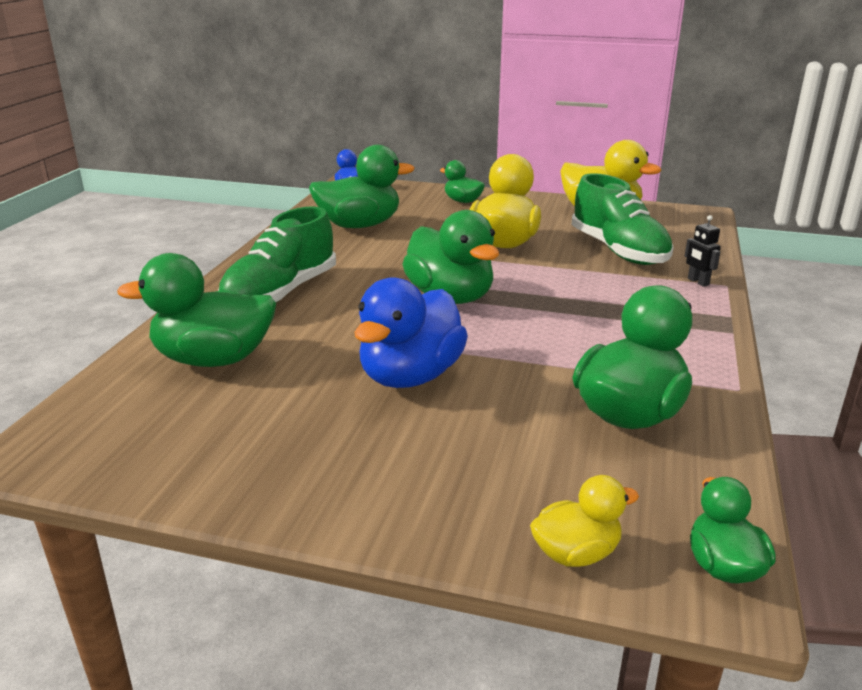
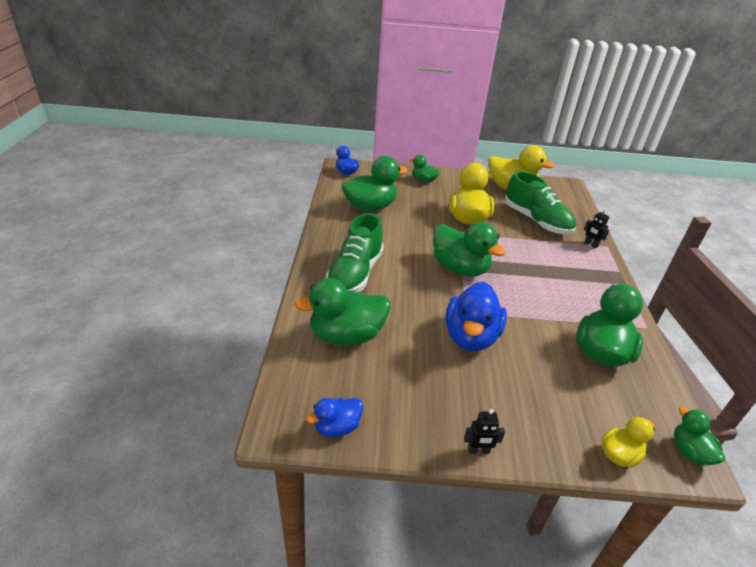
camera: 15 degrees left, 10 degrees up
(114, 462) = (337, 427): none -> blue duck
(320, 517) = (478, 450): none -> black robot

